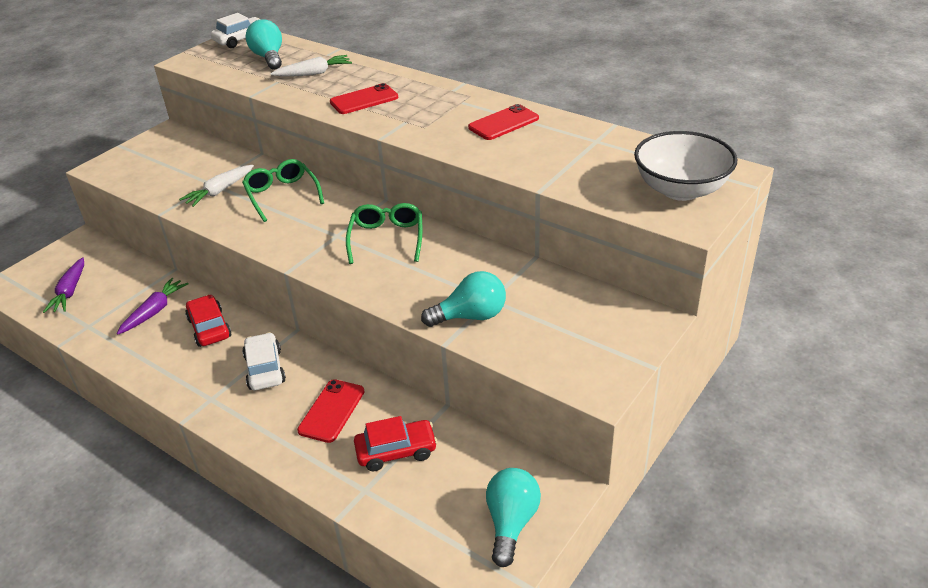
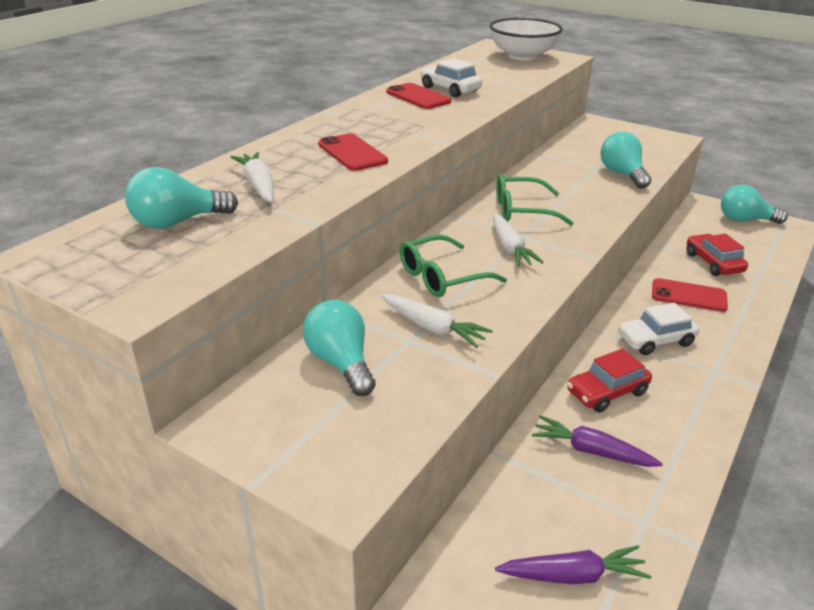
camera: 95 degrees left, 5 degrees down
(198, 161) = (341, 363): none -> turquoise light bulb
(241, 39) = (72, 255): white car -> white car (450, 89)
(317, 228) = (510, 248): none -> white carrot

